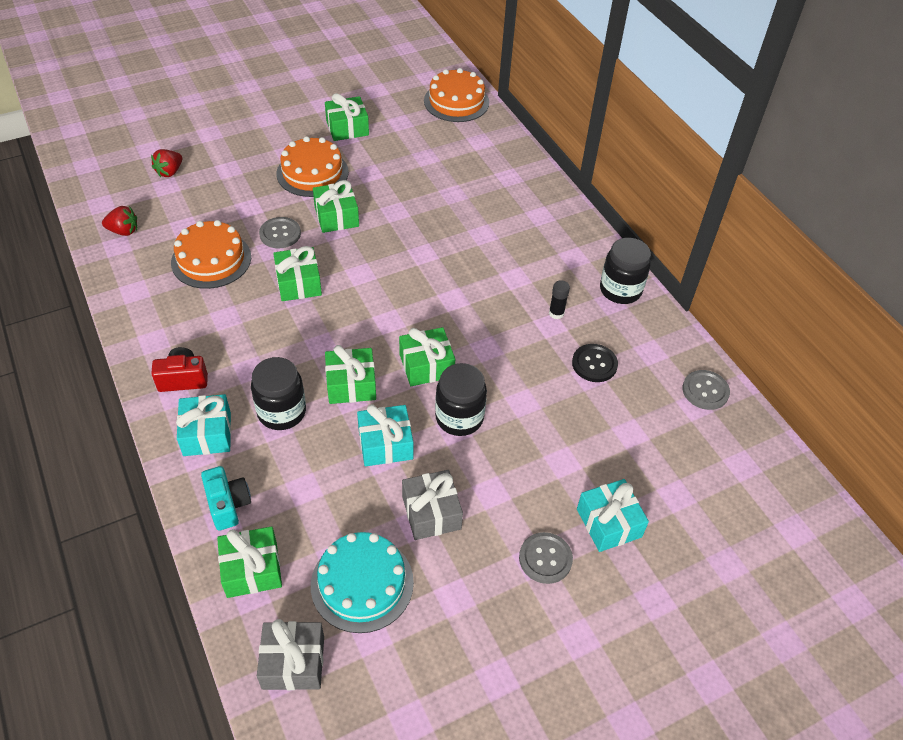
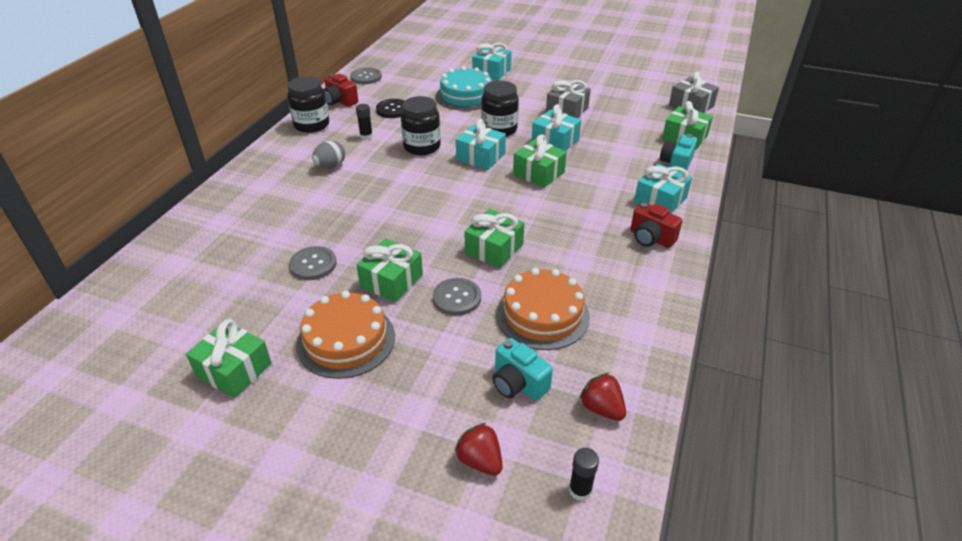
camera: 130 degrees left, 10 degrees down
(106, 191) = (580, 490): none -> black glue stick
(170, 172) = (480, 460): red strawberry -> red strawberry turned 120 degrees counterclockwise
(185, 213) = (518, 384): none -> turquoise camera
(282, 412) = (599, 185): black jar -> black jar (422, 147)
(362, 583) = (631, 109): turquoise cake -> turquoise cake (466, 96)
(426, 365) = (480, 157): green gift -> turquoise gift
(456, 102) = (99, 319): orange cake -> none
(525, 263) = (330, 166): none -> grey egg
(545, 559) = (536, 77): grey button -> grey button (313, 264)
(656, 335) = (340, 101): none -> red camera

